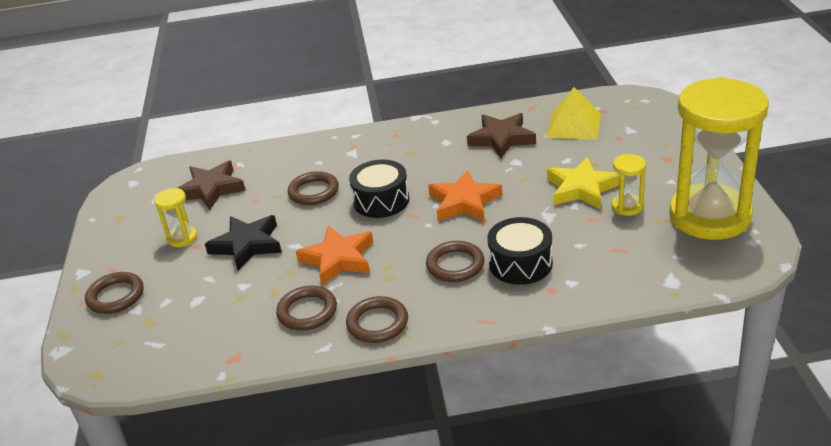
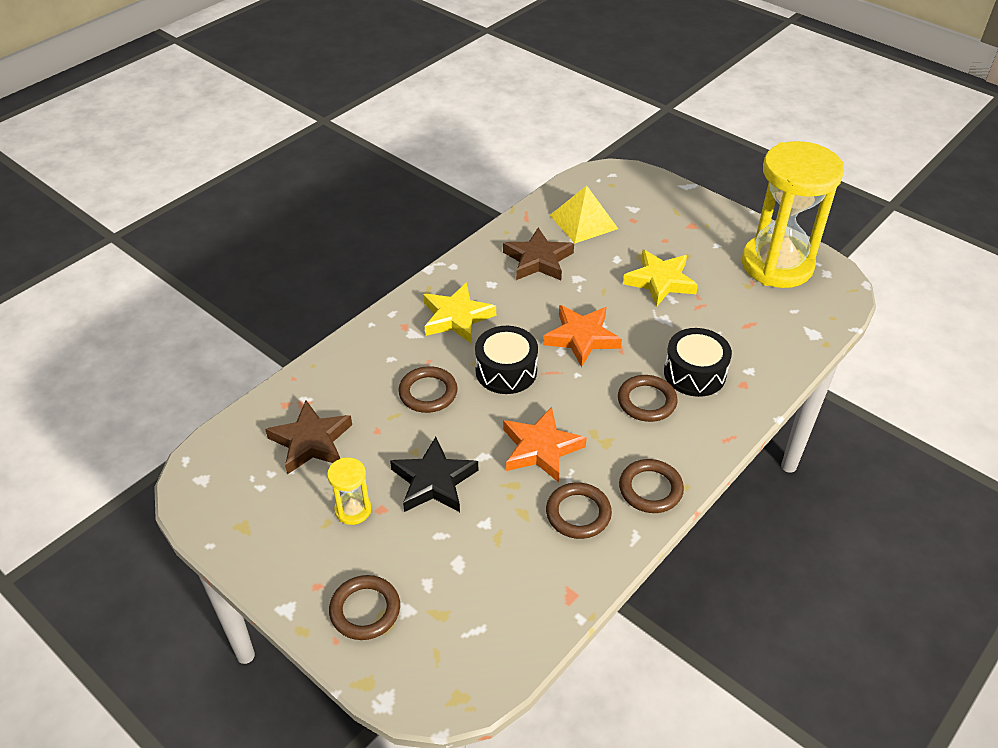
camera: 45 degrees left, 10 degrees up
(393, 154) = (456, 317): none -> yellow star
(627, 206) = (712, 283): yellow hourglass -> none

